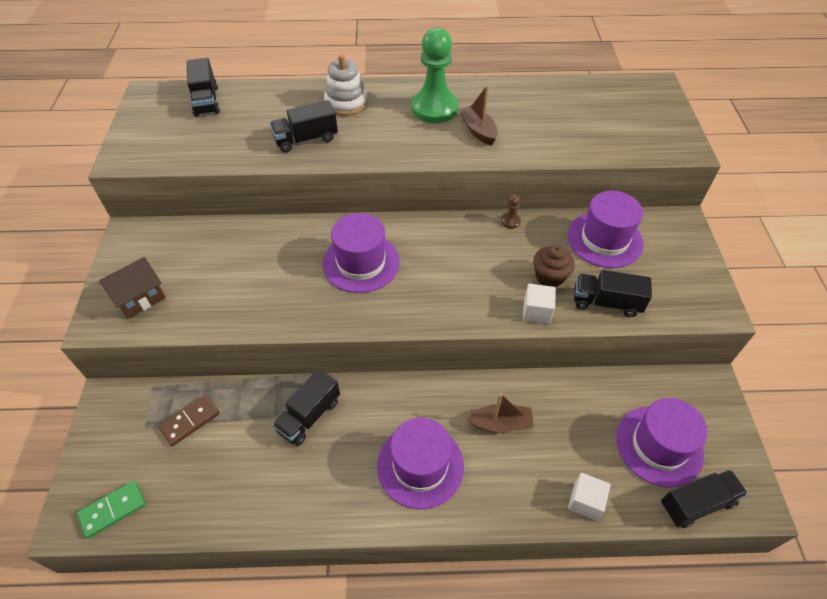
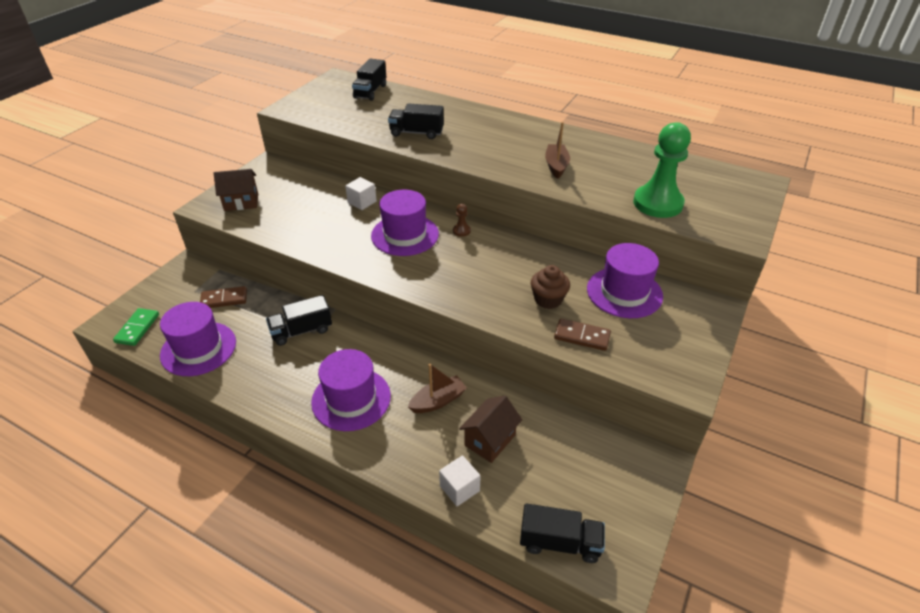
camera: 30 degrees right, 10 degrees down
(113, 509) = (137, 328): green domino -> green domino turned 75 degrees counterclockwise
(346, 103) = (468, 119): white stacking toy -> none
(434, 108) = (534, 142): green pawn -> green pawn (657, 203)
(501, 423) = (438, 401): brown boat -> brown boat turned 60 degrees counterclockwise
(510, 221) = (550, 250): brown pawn -> brown pawn (461, 231)
(536, 311) = (513, 318): white cube -> white cube (362, 202)
(574, 439) = (490, 440): none -> brown house
(606, 302) = (582, 336): black truck -> brown domino
(659, 445) = (563, 482): purple hat -> purple hat (198, 348)

